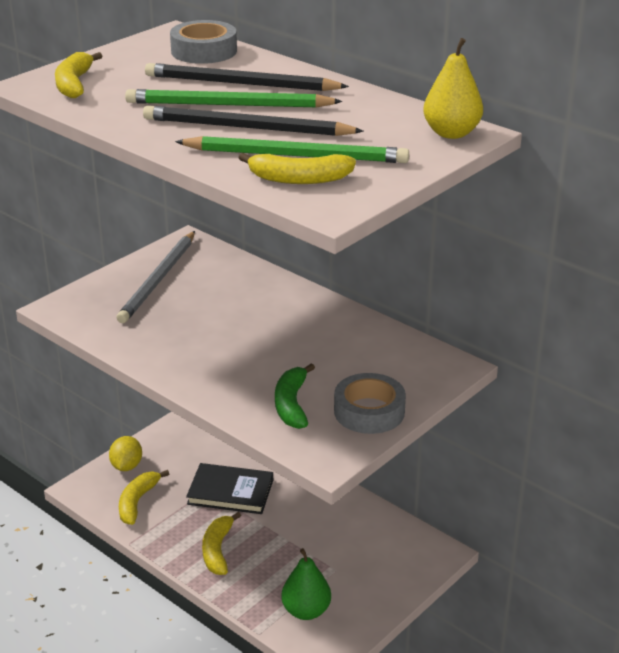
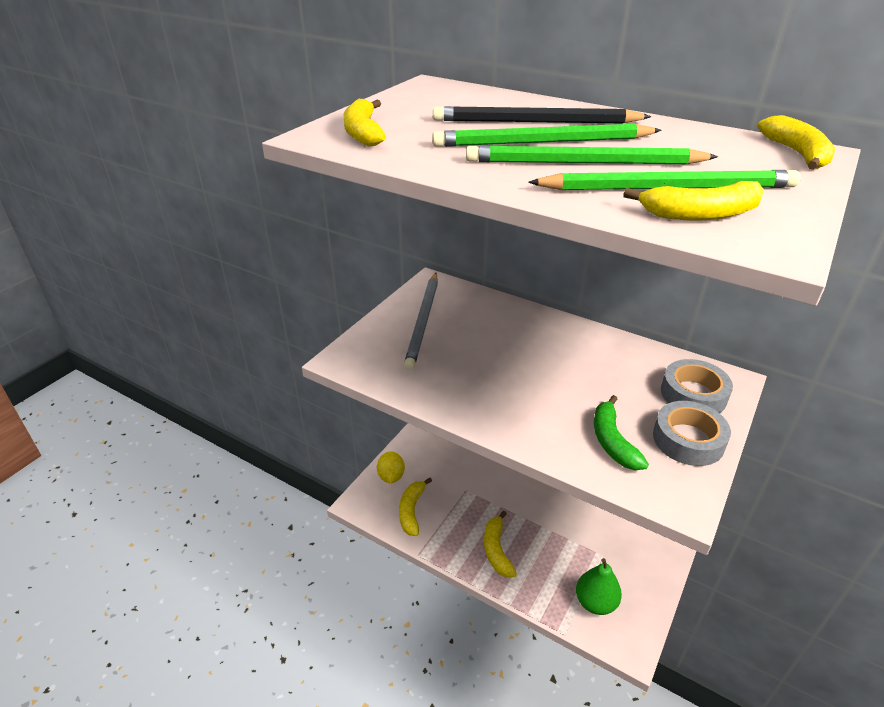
camera: 10 degrees left, 5 degrees up
(204, 51) = (472, 97): grey tape -> grey tape (693, 394)
(230, 492) = (486, 490): black book -> none
(246, 127) = (583, 163): black pencil -> green pencil
(451, 133) = (797, 154): yellow pear -> yellow banana

